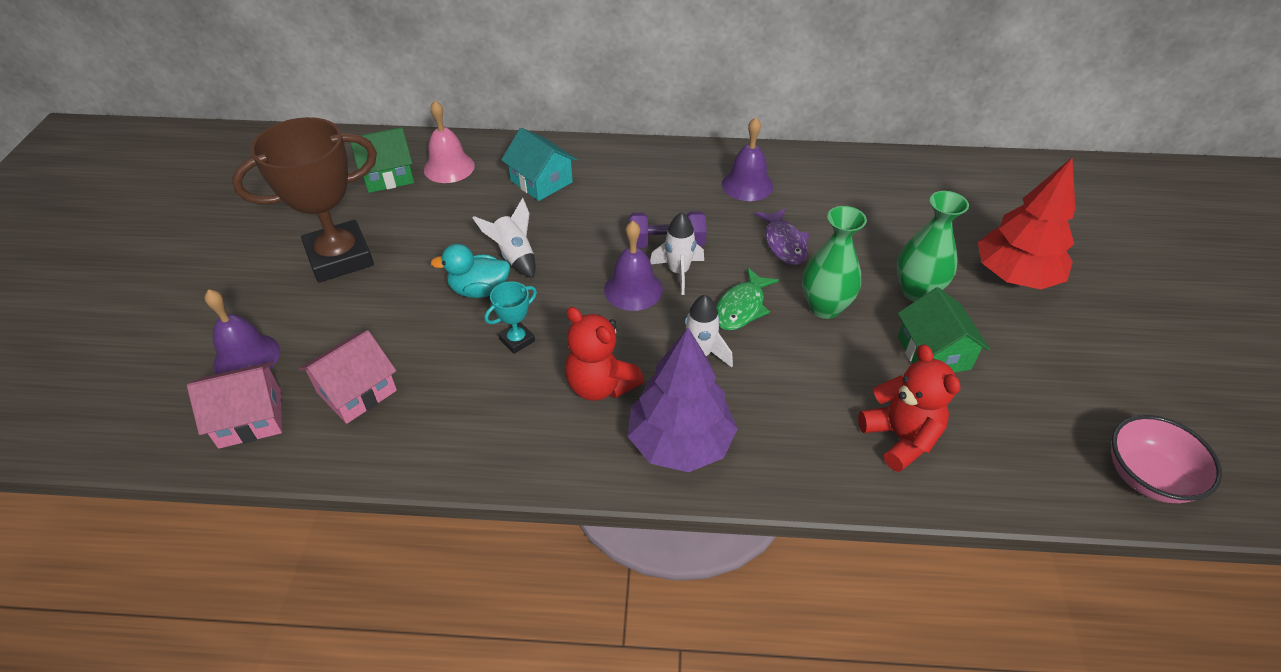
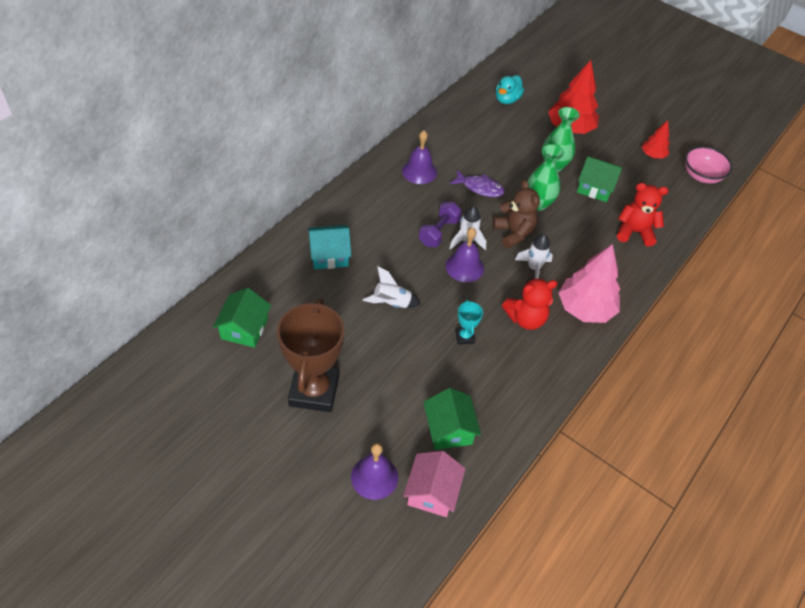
camera: 60 degrees left, 5 degrees up
(356, 391) = (449, 429): pink house -> green house
(449, 167) = (268, 292): pink bell -> none
(479, 290) = (408, 334): turquoise duck -> turquoise duck (507, 99)
(680, 443) = (585, 309): purple tree -> pink tree
(741, 307) = (513, 233): green fish -> brown teddy bear
(1099, 391) = (653, 155): none -> red tree

